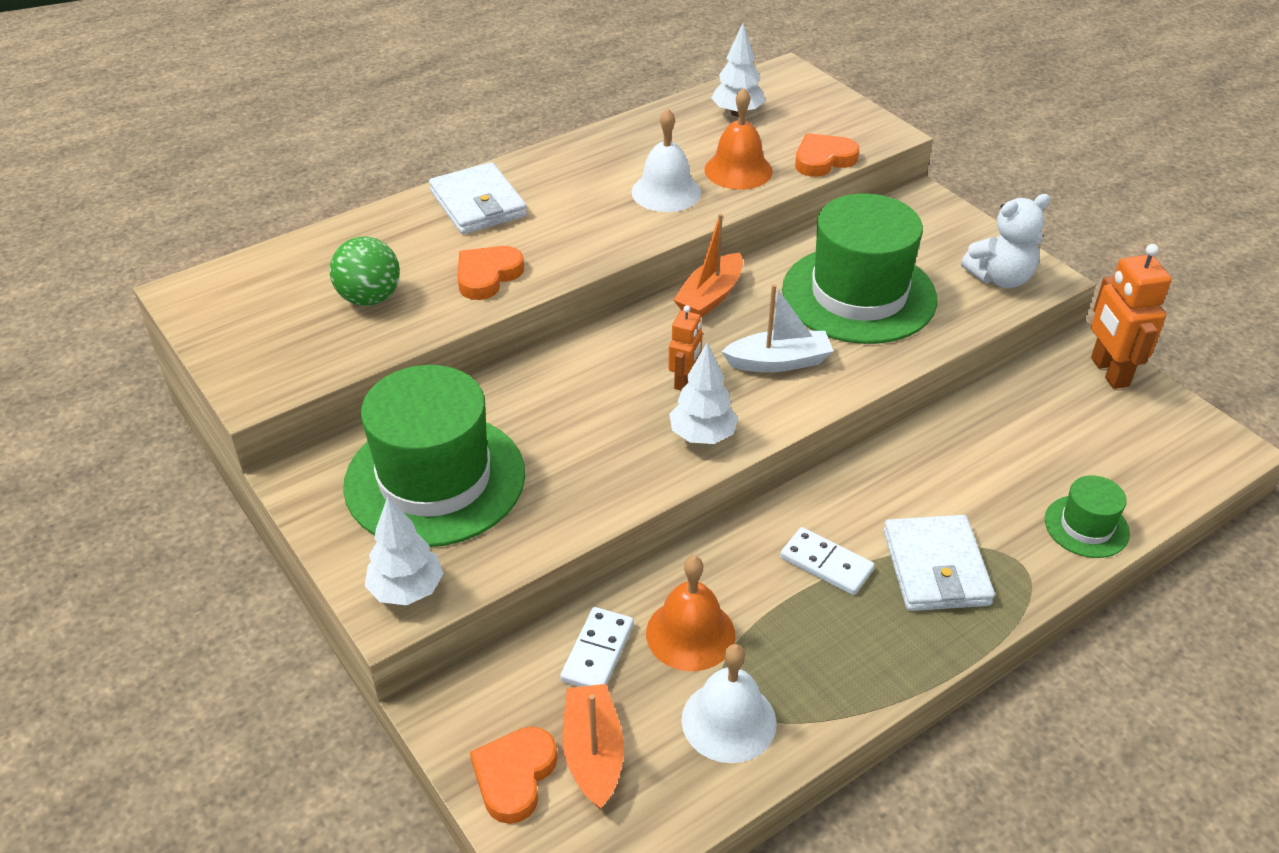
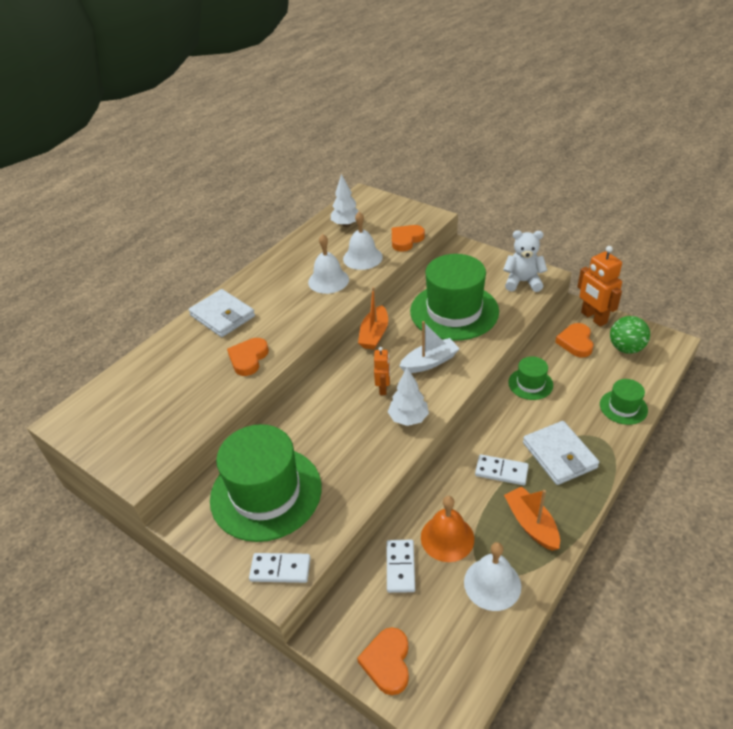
camera: 15 degrees left, 0 degrees up
(369, 298) = (183, 392): green ball -> green ball (626, 348)
(406, 590) = (280, 569): white tree -> white domino
(593, 753) = (426, 631): orange boat -> orange boat (531, 524)
(738, 170) = (362, 257): orange bell -> white bell
(943, 446) = (530, 384): none -> green hat
(1000, 278) = (523, 282): white teddy bear -> white teddy bear turned 135 degrees counterclockwise
(1056, 403) = (576, 342): none -> orange heart

